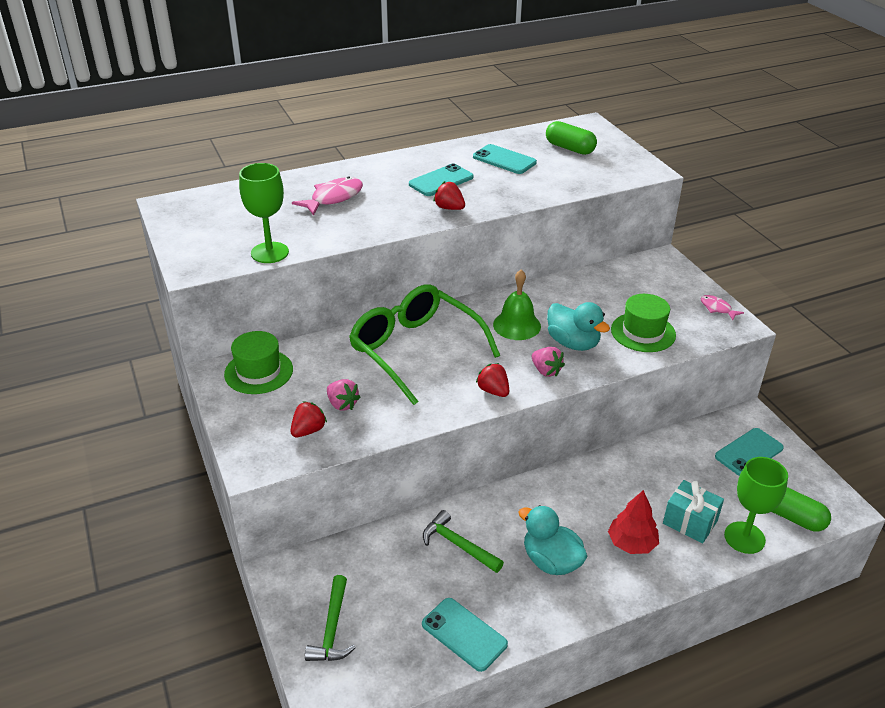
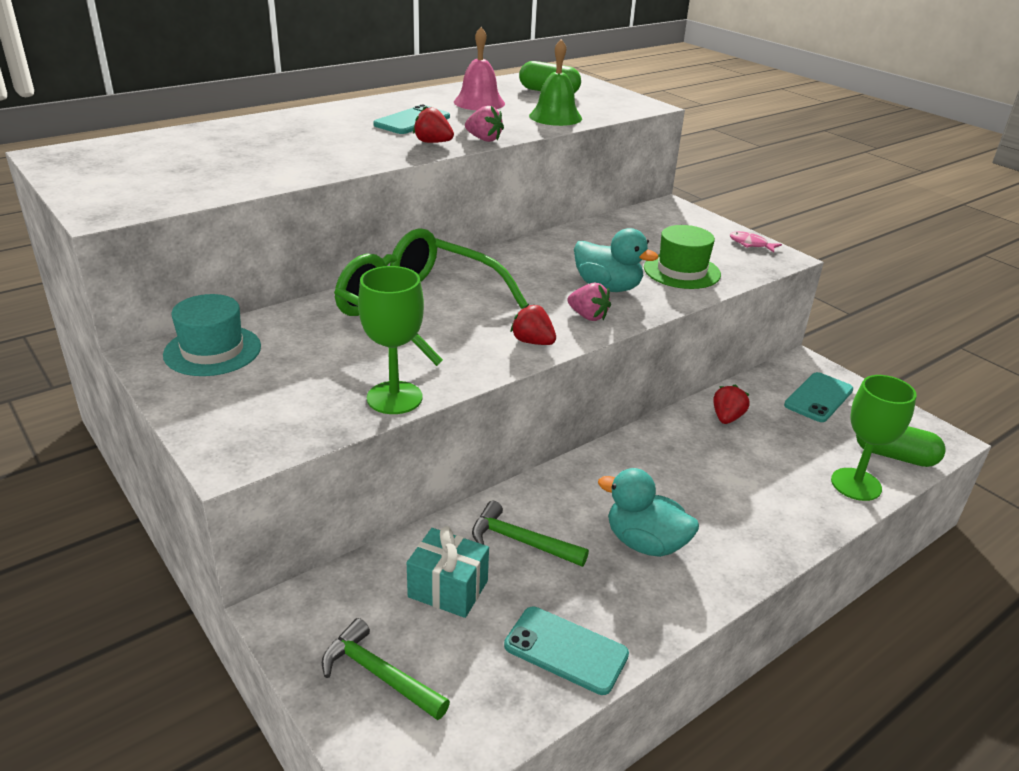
camera: 15 degrees left, 5 degrees down
(258, 372) = (212, 350): green hat -> turquoise hat
(270, 253) = (212, 191): green goblet -> green goblet (394, 398)
(308, 430) = (301, 409): red strawberry -> red strawberry (727, 418)
(332, 628) = (379, 675): green hammer -> green hammer turned 135 degrees clockwise
(333, 198) = (282, 140): pink fish -> none
(342, 404) = (340, 375): pink strawberry -> pink strawberry (484, 139)
(504, 160) = (479, 102): turquoise phone -> pink bell
(517, 325) = (534, 276): green bell -> green bell (555, 117)
(632, 543) = (733, 508): red tree -> none
(690, 522) = (788, 476): turquoise gift -> turquoise gift (448, 589)

